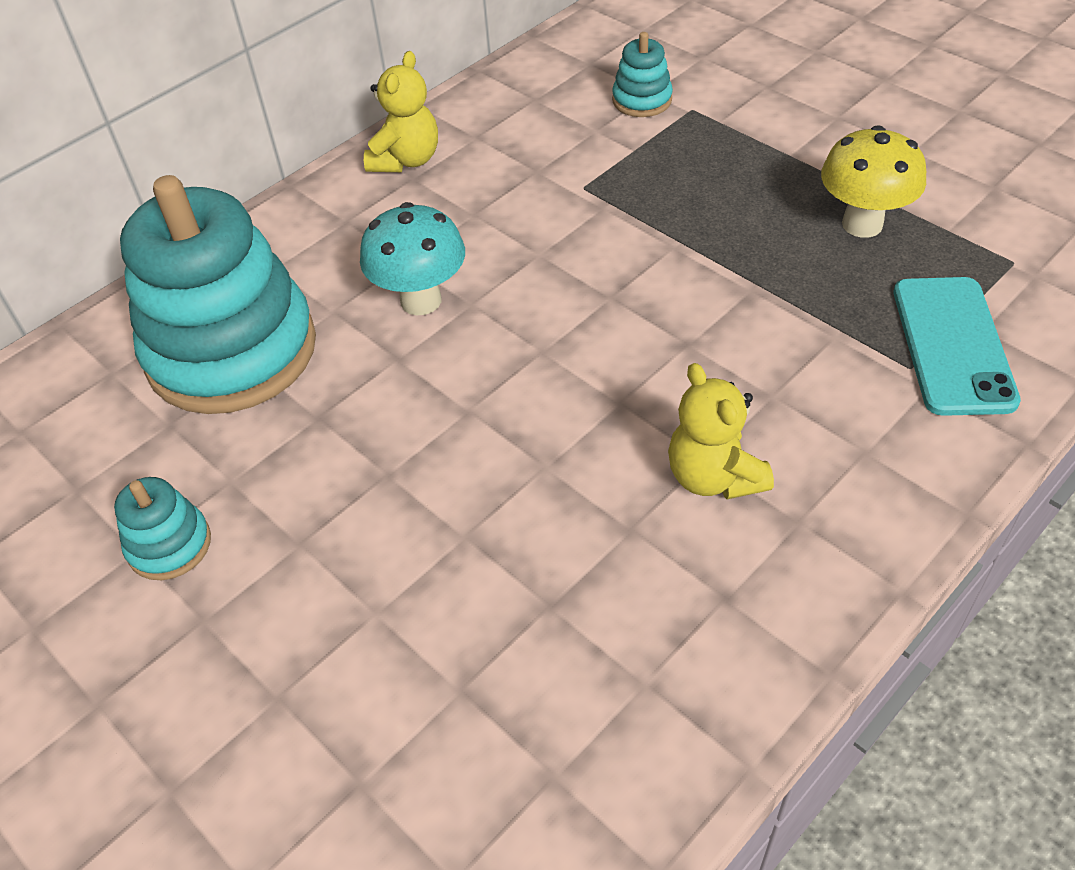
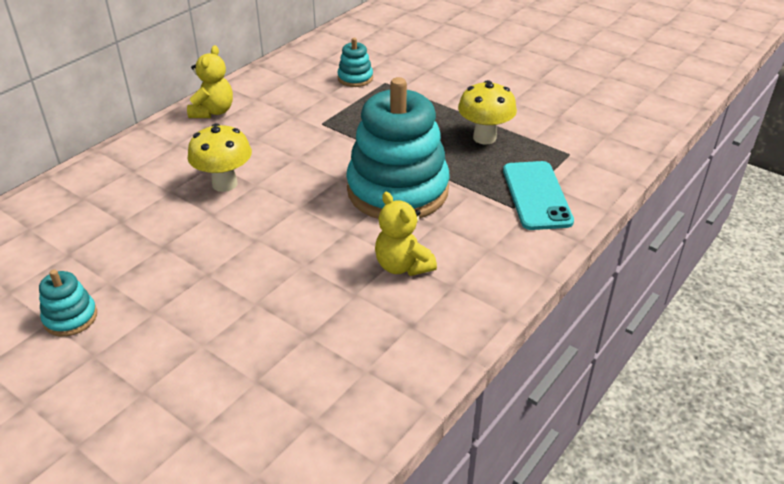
camera: 10 degrees left, 10 degrees down
(231, 351) = (106, 214): turquoise stacking toy -> turquoise stacking toy (397, 190)
(421, 300) = (224, 184): turquoise mushroom -> yellow mushroom

